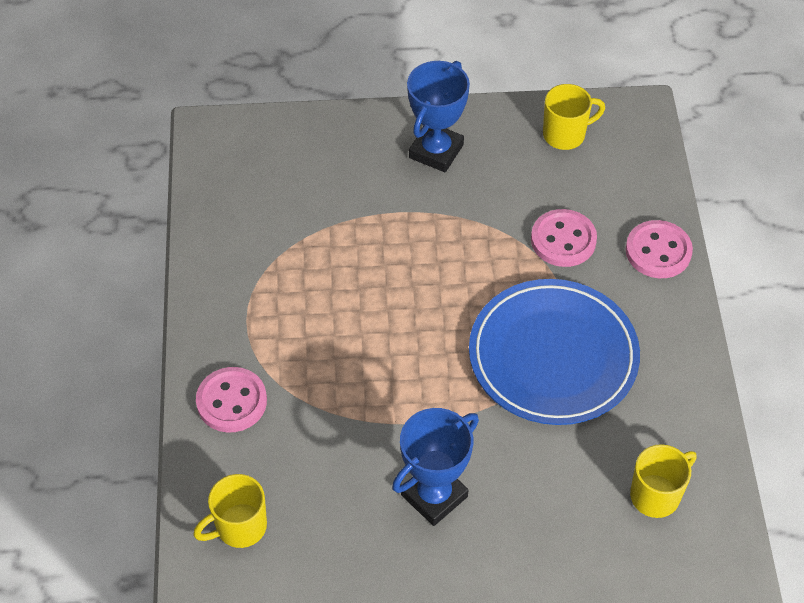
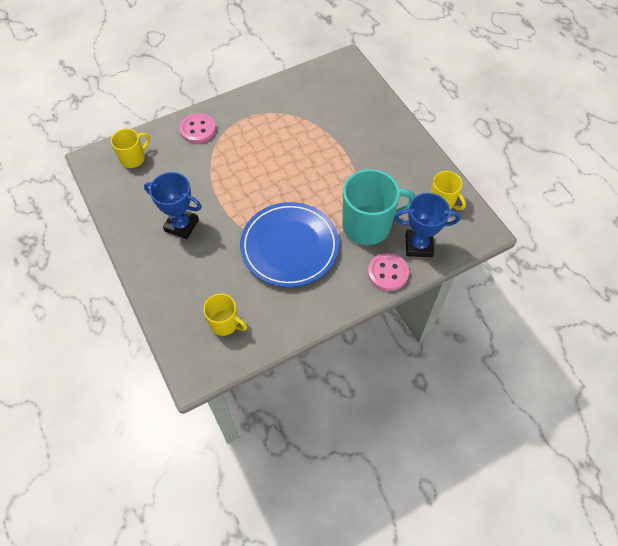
camera: 65 degrees right, 5 degrees up
(239, 527) = (133, 158): yellow mug -> yellow mug turned 105 degrees clockwise
(436, 151) = (392, 150): blue trophy -> blue trophy (418, 245)
(563, 240) = (368, 225): pink button -> turquoise mug

